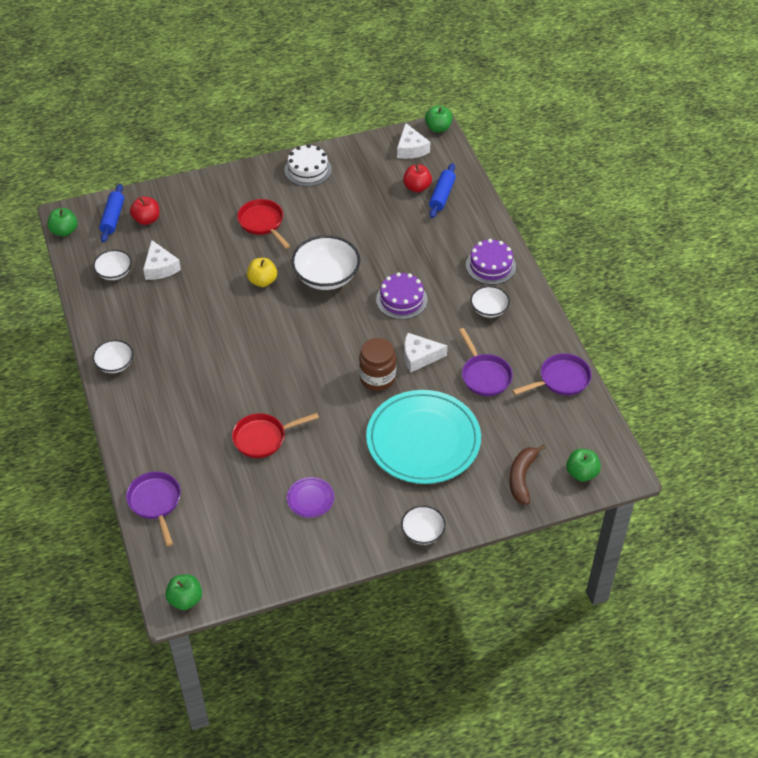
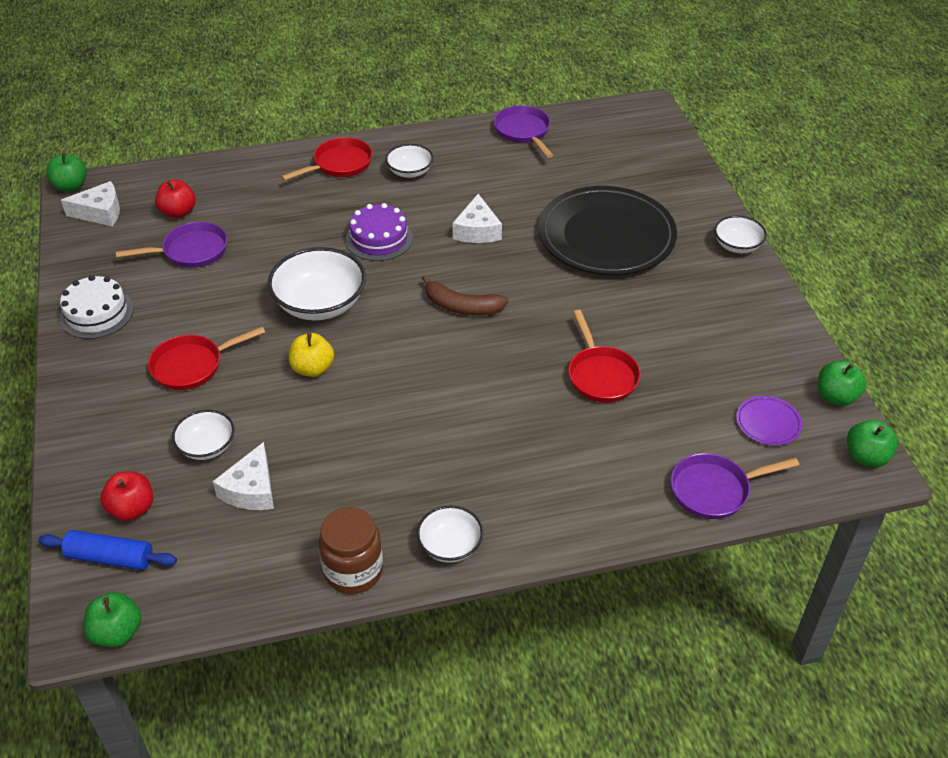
camera: 85 degrees left, 5 degrees down
(114, 272) = (245, 552): white bowl -> white bowl (207, 446)
(160, 267) = (251, 489): white cheese -> white cheese turned 120 degrees clockwise
(310, 499) = (697, 334): purple plate -> purple plate (768, 423)
(377, 378) = (507, 267): brown jar -> brown jar (353, 571)
(423, 440) = (606, 236): turquoise plate -> black plate
(442, 195) = (203, 192): blue rolling pin -> none
(484, 375) = (512, 183): purple pan -> purple pan (190, 251)
(490, 265) = (339, 164): purple cake -> red pan
(522, 477) = (658, 170): brown banana -> brown banana (462, 307)
(581, 473) = (650, 132): green apple -> green apple (836, 396)

